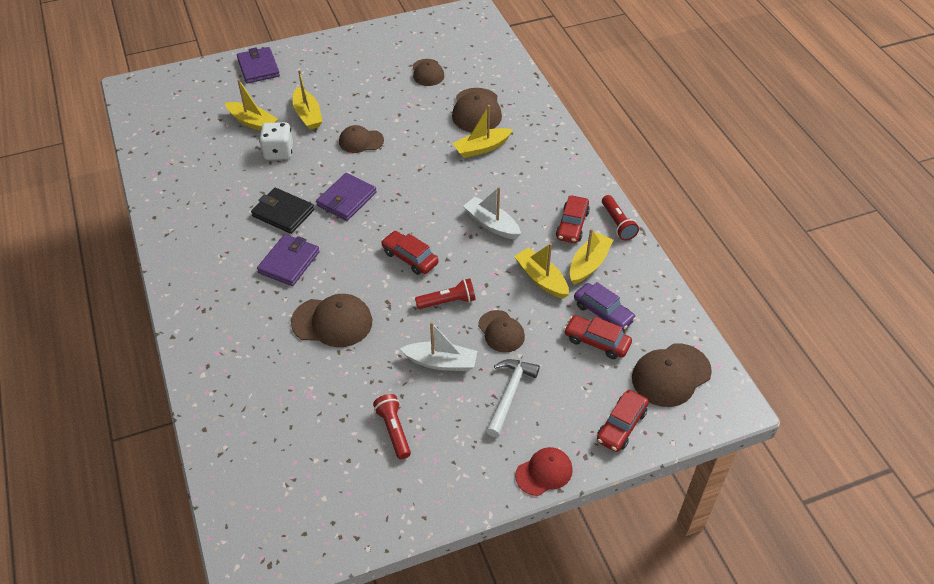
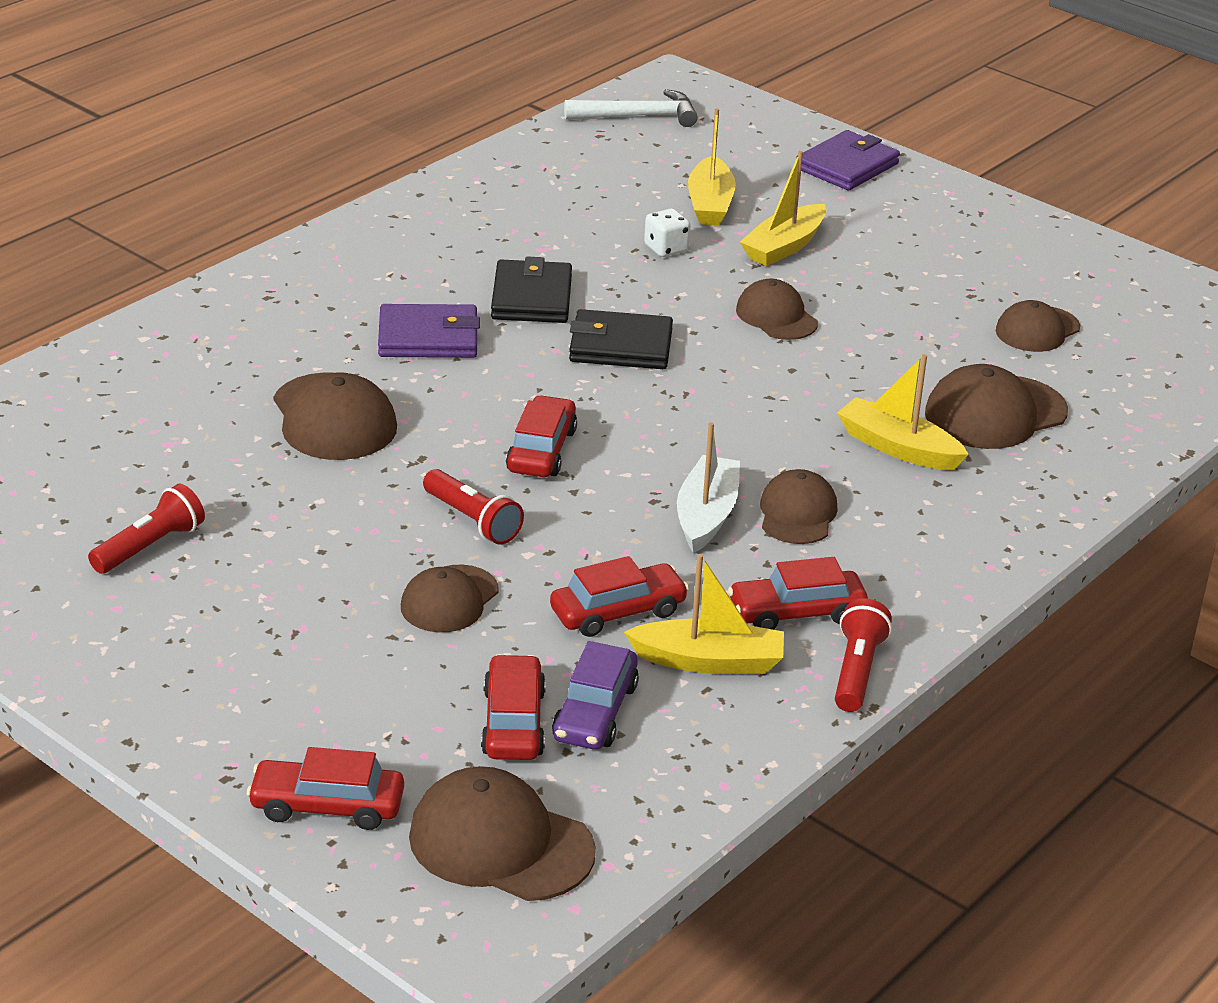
camera: 60 degrees right, 15 degrees down
(278, 152) = (666, 249): white dice -> white dice, size x0.65
(346, 199) = (620, 346): purple wallet -> black wallet
(441, 362) = (329, 553): white boat -> none
(507, 196) = (797, 513): none -> brown cap
(509, 394) = (309, 649): white hammer -> white hammer (638, 116)
(541, 279) = (618, 612): yellow boat -> red car
(544, 472) = (160, 736): red cap -> none
(617, 224) = (857, 671): red flashlight -> red flashlight turned 150 degrees clockwise

